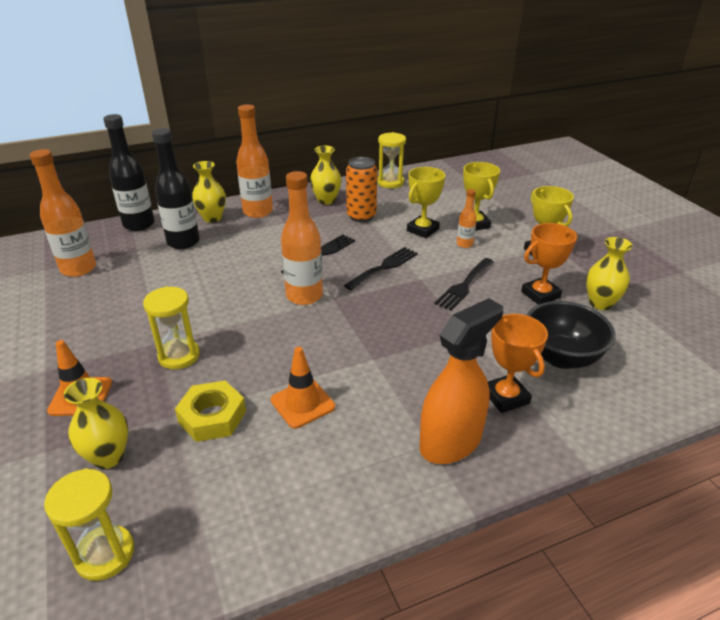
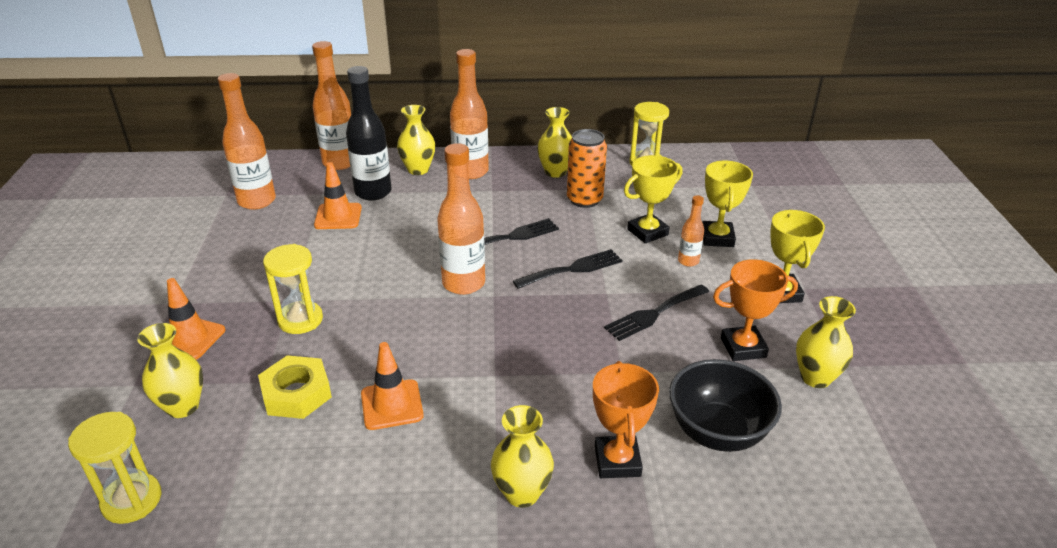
camera: 20 degrees right, 0 degrees up
(139, 224) = (340, 163): black bottle -> orange bottle
(163, 267) = (338, 216): none -> orange traffic cone
(451, 442) = (522, 493): orange spray bottle -> yellow vase

